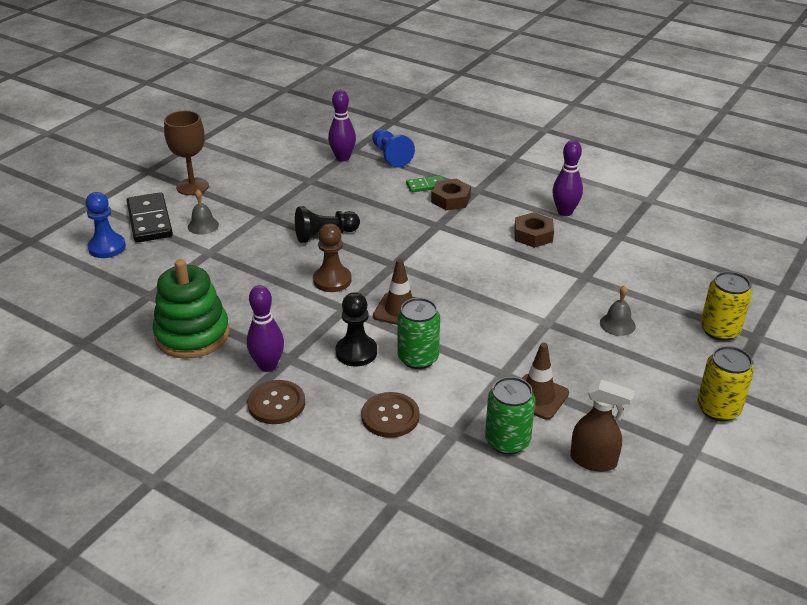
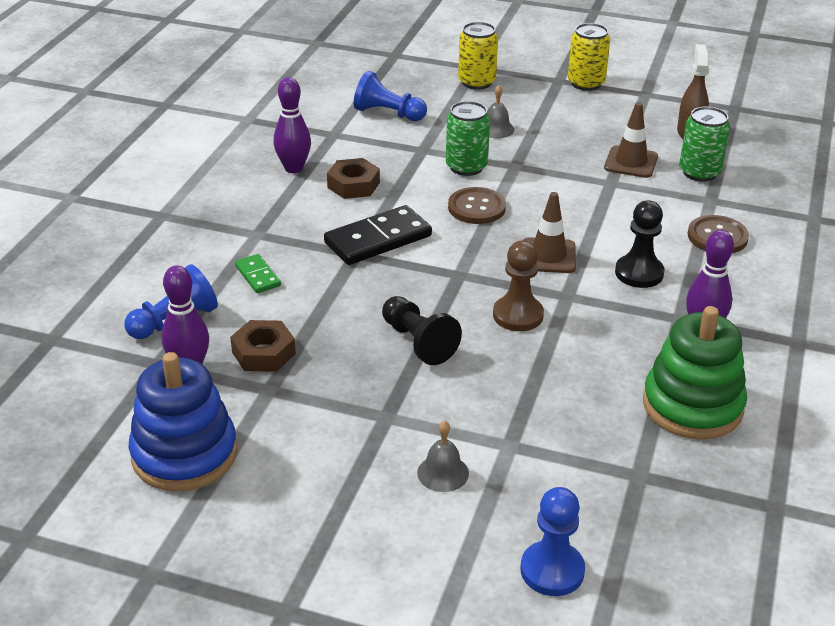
camera: 105 degrees left, 0 degrees up
(149, 221) = (454, 544): black domino -> black domino (378, 239)
(192, 186) = (327, 524): brown goblet -> none
(272, 153) = (184, 454): none -> blue stacking toy
(276, 403) = (755, 310): brown button -> brown button (476, 207)
(418, 358) = (621, 233): green can -> green can (466, 167)
(450, 199) = (289, 251): brown nut -> brown nut (263, 353)
(654, 267) = (388, 113): none -> blue pawn

